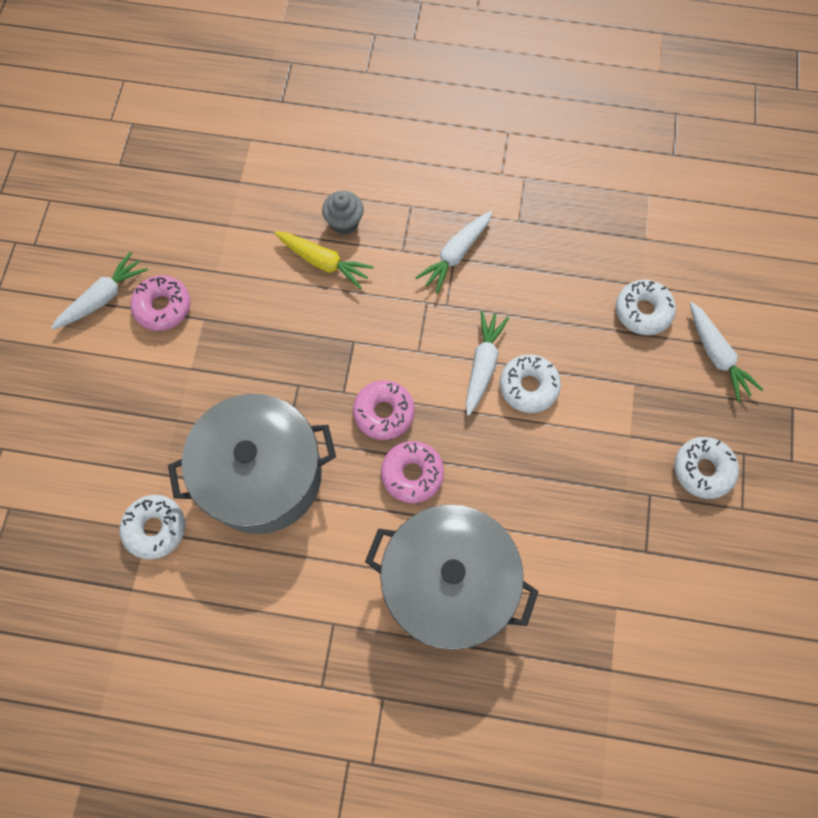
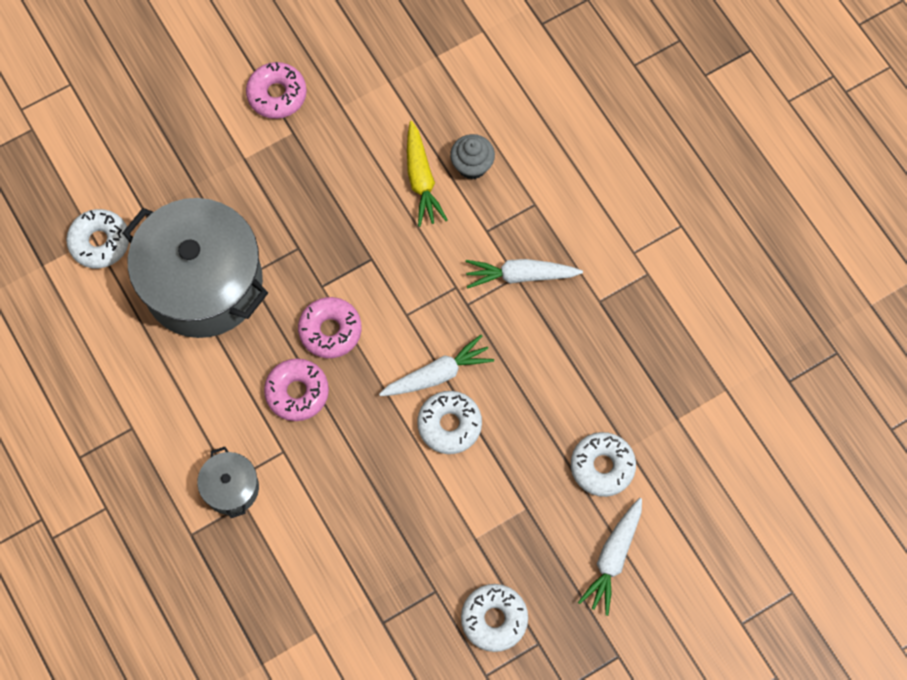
camera: 50 degrees right, 0 degrees up
(103, 298) = (246, 46): white carrot -> none
(448, 583) = (231, 488): grey pot -> grey pot, size x0.45

